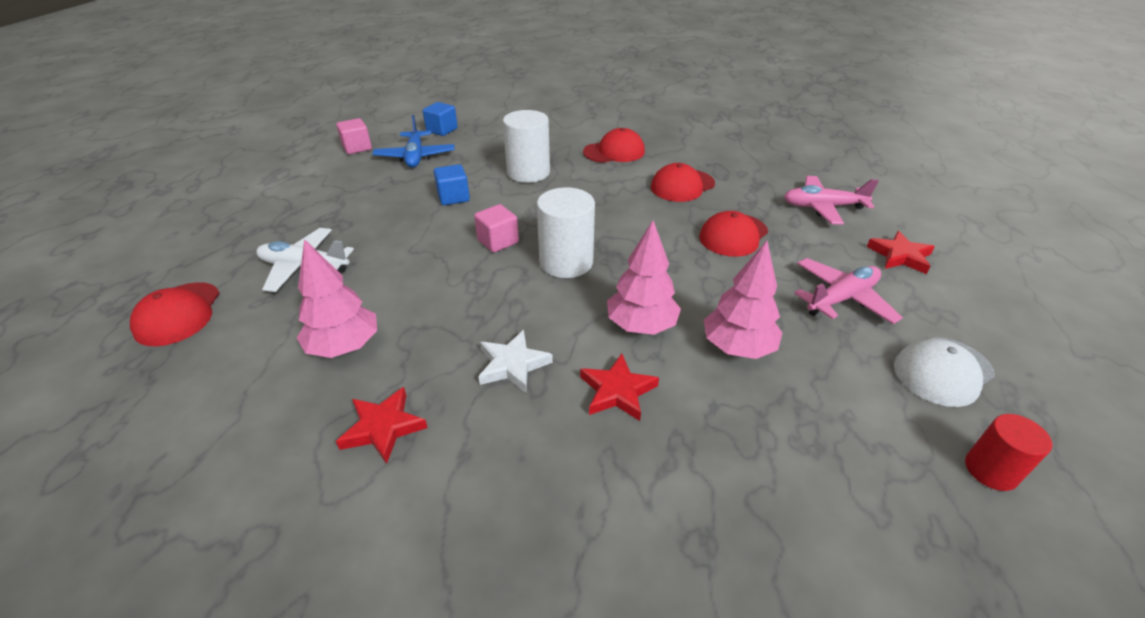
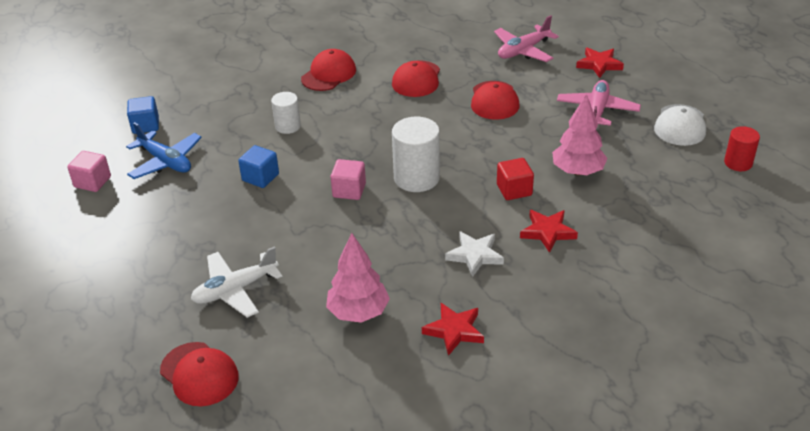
camera: 40 degrees left, 0 degrees up
(528, 172) = (288, 126): white cylinder -> white cylinder, size x0.60
(641, 325) = (514, 190): pink tree -> red cube

